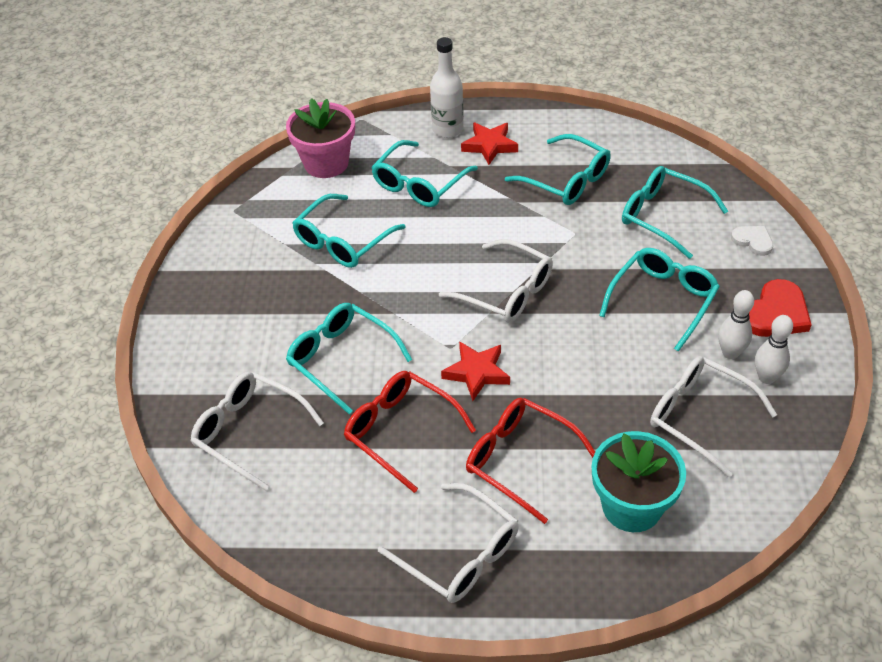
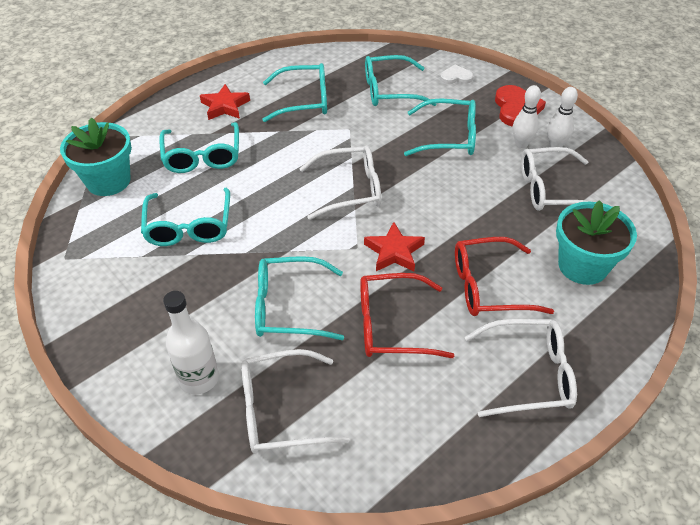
camera: 45 degrees left, 0 degrees up
(326, 163) = (108, 181): pink flower pot -> turquoise flower pot
(447, 129) = (181, 111): white bottle -> white bottle (199, 378)
(663, 300) = (449, 137): turquoise glasses -> turquoise glasses turned 105 degrees clockwise

